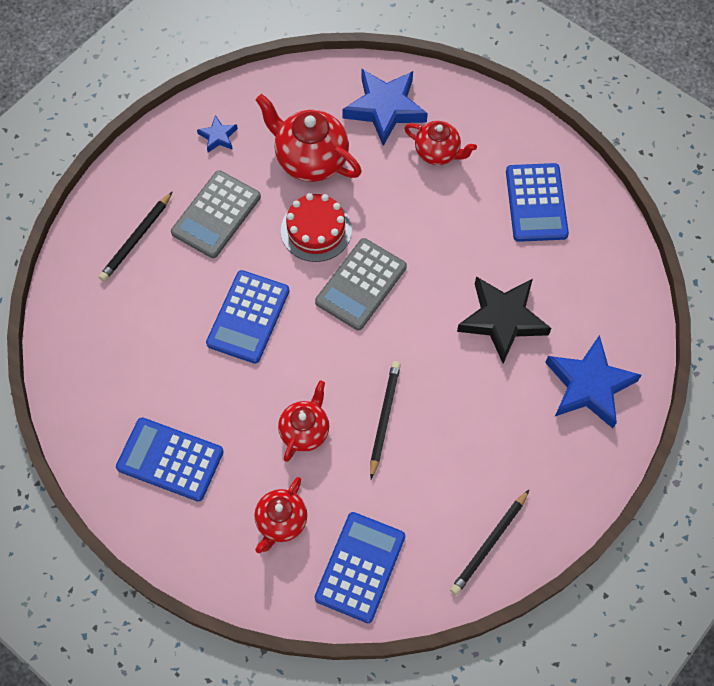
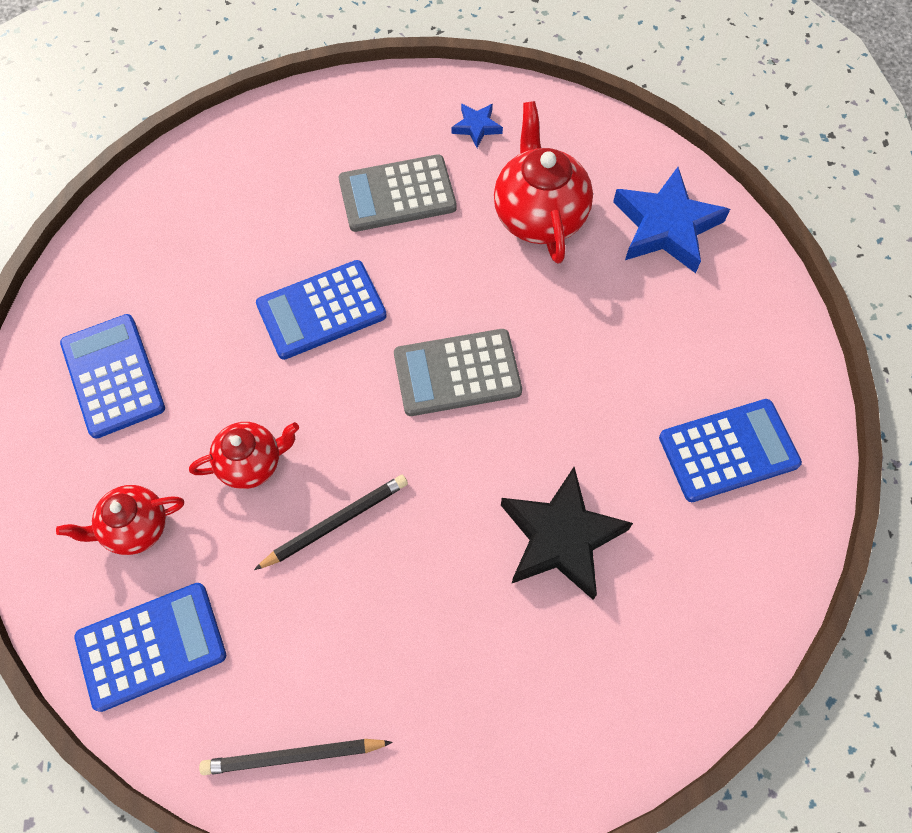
camera: 45 degrees right, 0 degrees up
(136, 239) = (306, 158): black pencil -> none
(316, 230) = (472, 284): red cake -> none
(438, 153) = (675, 312): red teapot -> none
(536, 203) = (728, 450): blue calculator -> blue calculator turned 150 degrees counterclockwise
(589, 385) = (579, 696): blue star -> none

